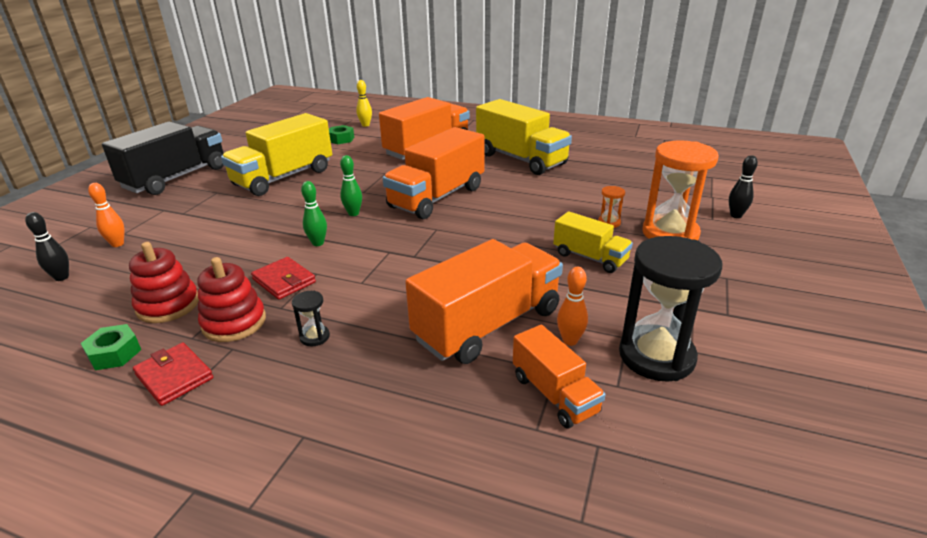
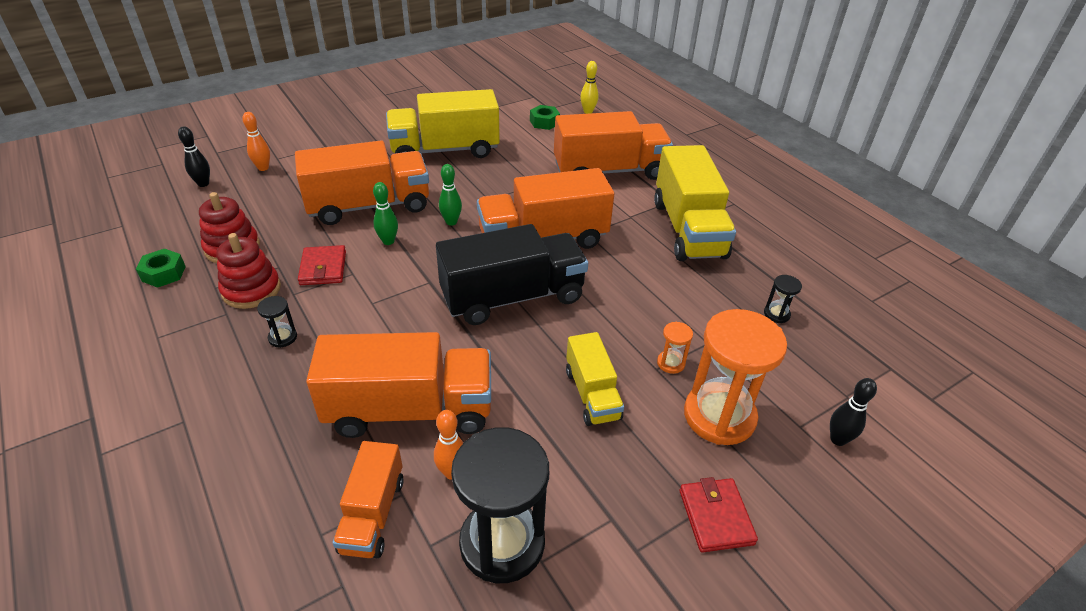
camera: 35 degrees right, 10 degrees up
(174, 376) = (172, 316): red wallet -> red wallet (715, 517)
(176, 178) = (368, 113): black truck -> black truck (513, 297)
(267, 230) = (369, 206): none -> orange truck
(627, 178) = (776, 314): none -> black hourglass

